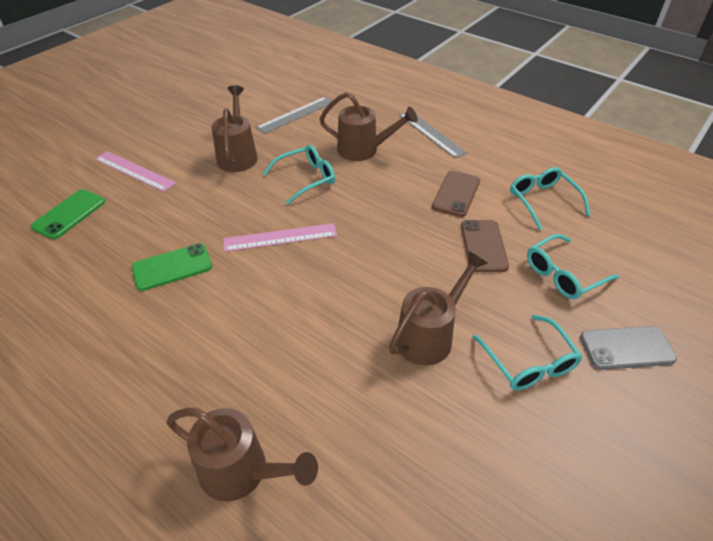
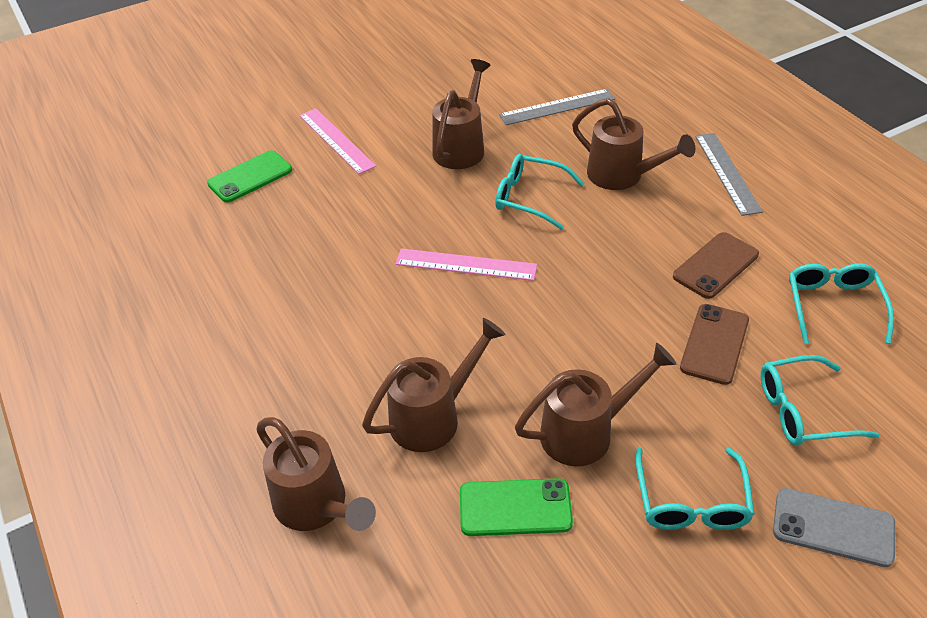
camera: 25 degrees right, 0 degrees up
(172, 267) = (333, 268): green phone -> green phone (515, 508)
(306, 179) = (530, 198): turquoise glasses -> turquoise glasses turned 150 degrees counterclockwise
(308, 361) = (433, 417): none -> brown watering can

